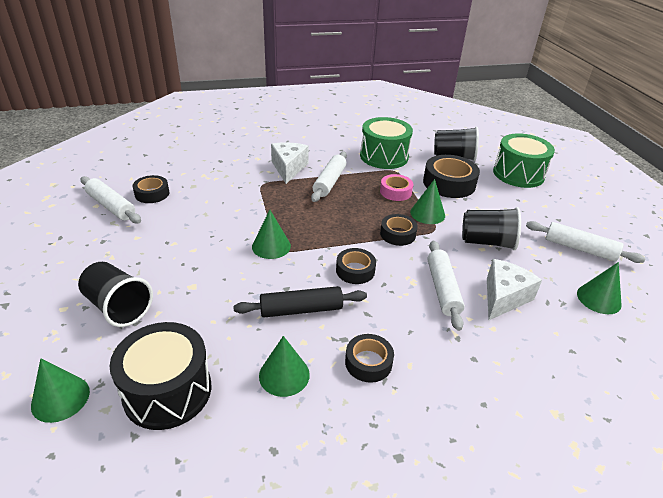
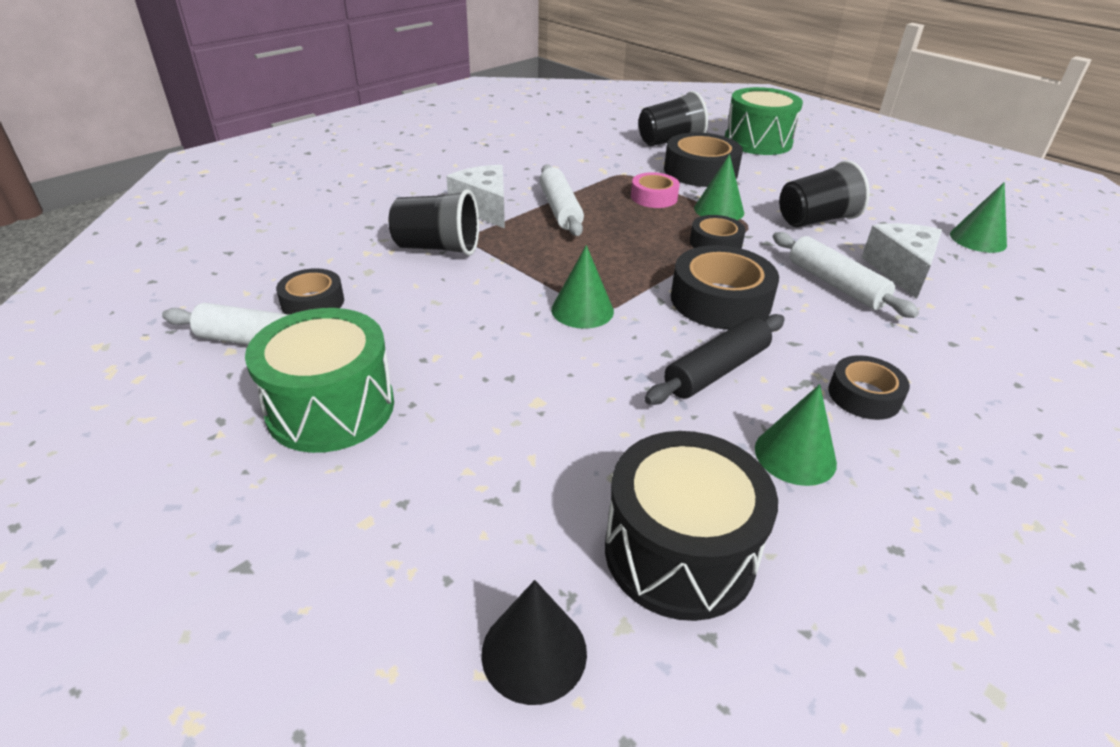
camera: 30 degrees left, 0 degrees up
(60, 398) = (534, 652): green cone -> black cone
(118, 307) = (460, 477): black cup -> black cup (437, 248)
(355, 270) = (720, 300): black tape -> black tape, size x1.69
(384, 156) = (590, 161): green drum -> green drum (331, 408)
(579, 249) = (904, 198): white rolling pin -> none

